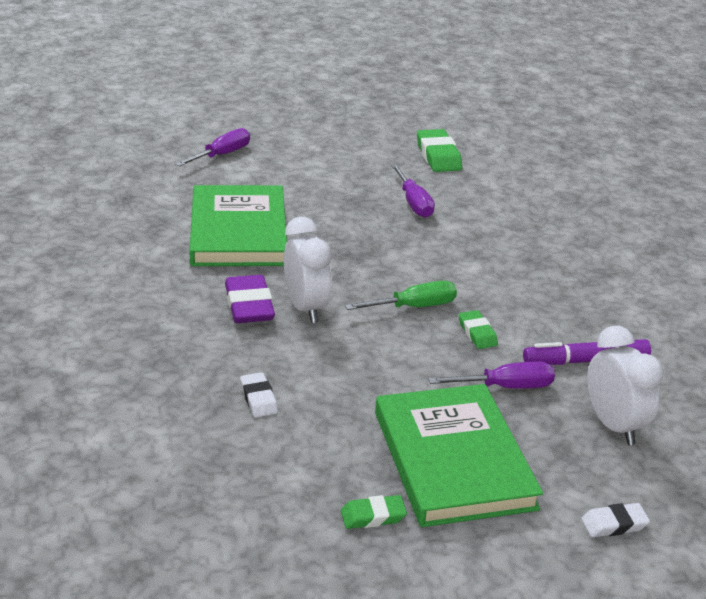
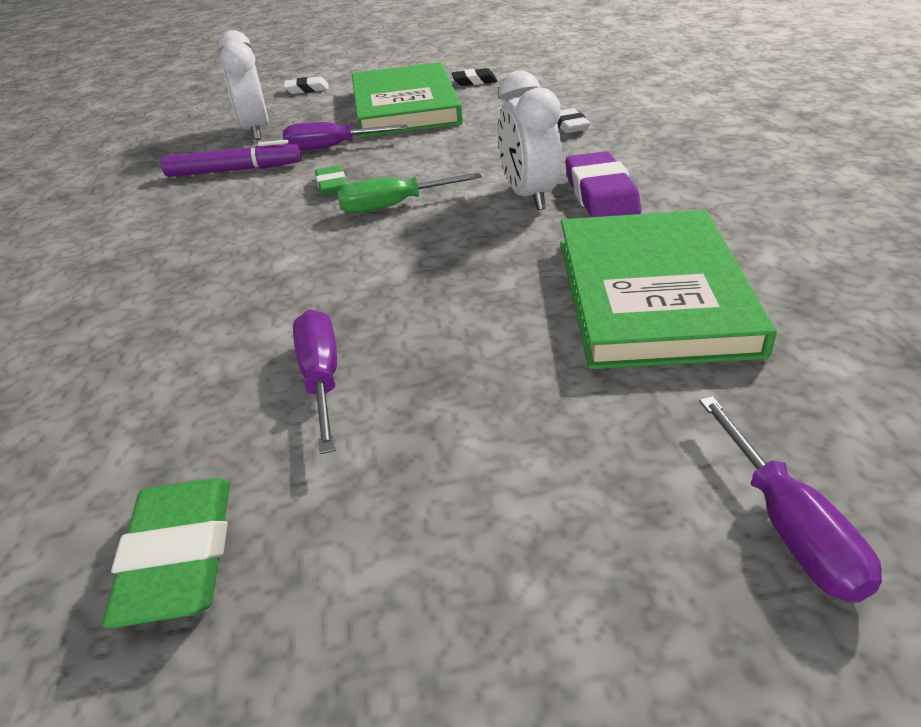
camera: 170 degrees left, 5 degrees up
(221, 155) = (788, 526): purple screwdriver -> purple screwdriver turned 60 degrees counterclockwise
(373, 516) = (474, 81): green eraser -> black eraser

